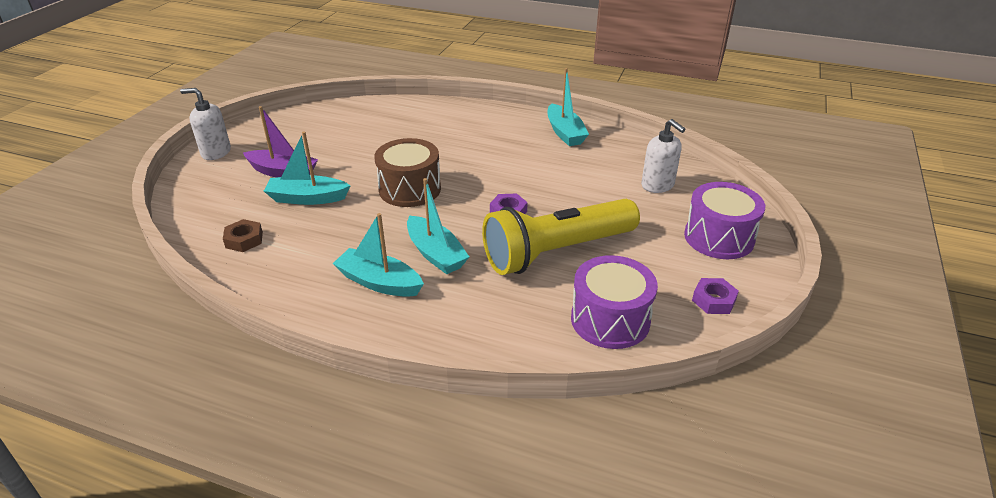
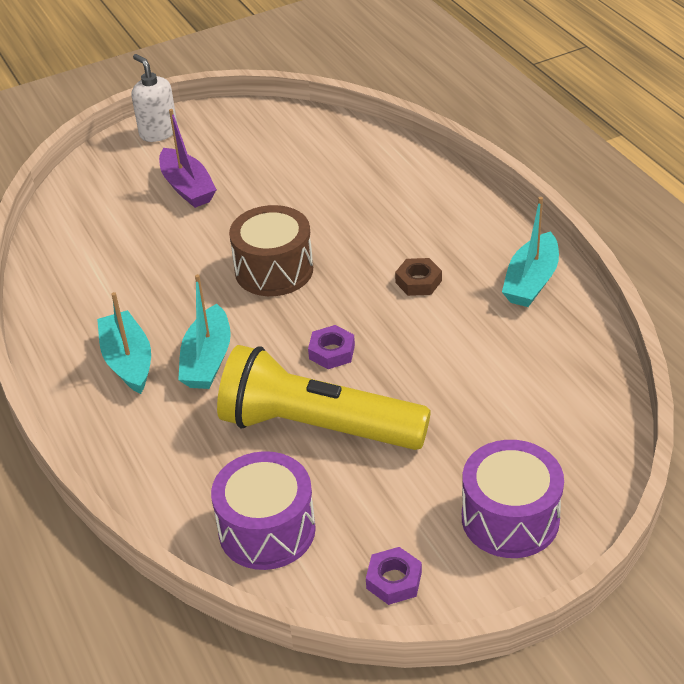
camera: 45 degrees right, 5 degrees up
(244, 240) = (78, 251): brown nut -> brown nut (418, 281)
(307, 198) = (174, 231): turquoise boat -> none
(658, 185) = (539, 412): white soap dispenser -> none

